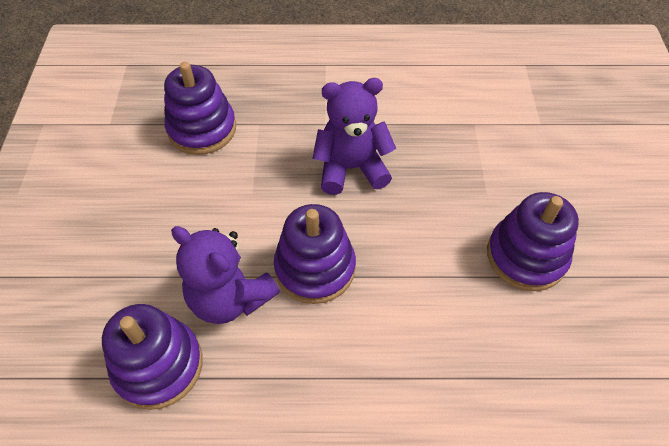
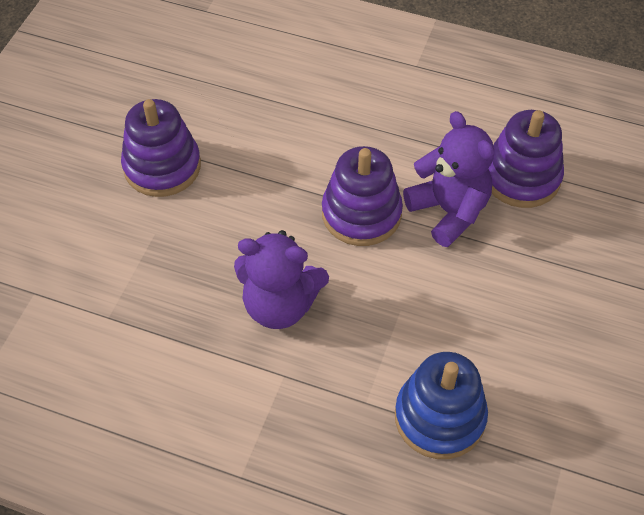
camera: 160 degrees left, 0 degrees up
(202, 129) = (439, 417): purple stacking toy -> blue stacking toy

